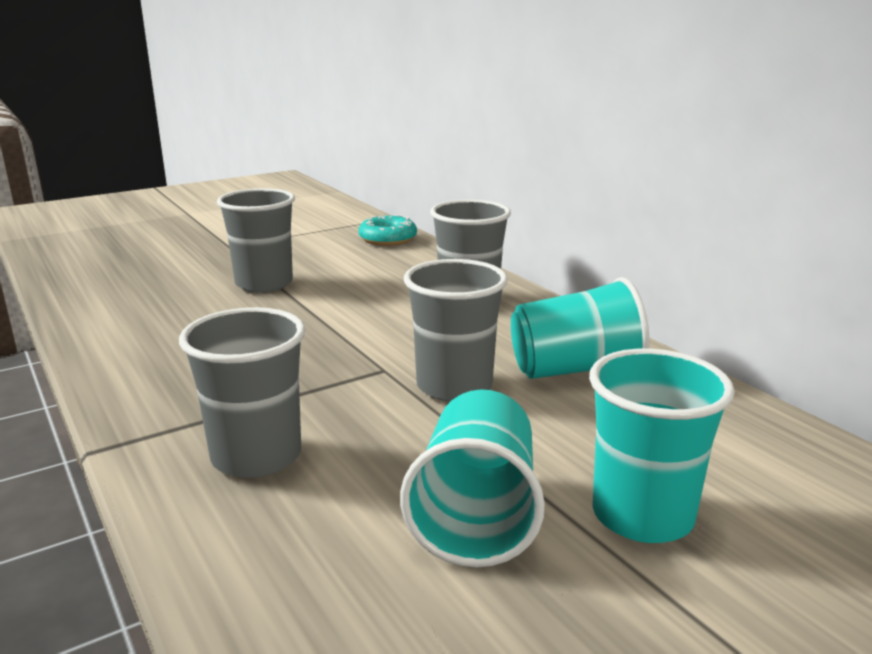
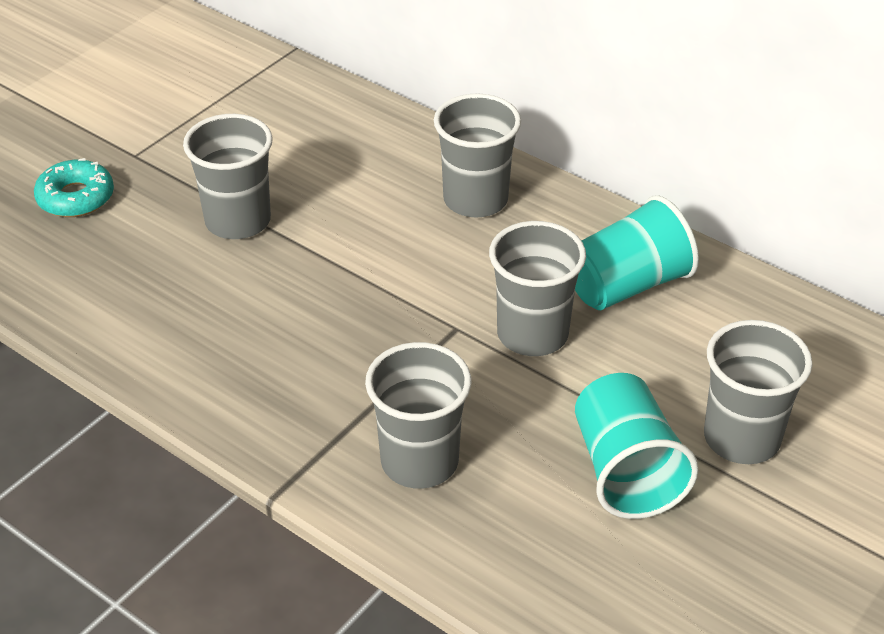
camera: 20 degrees left, 20 degrees up
(388, 239) = (318, 100): turquoise donut -> turquoise donut (76, 197)
(642, 515) = (741, 438): turquoise cup -> grey cup

